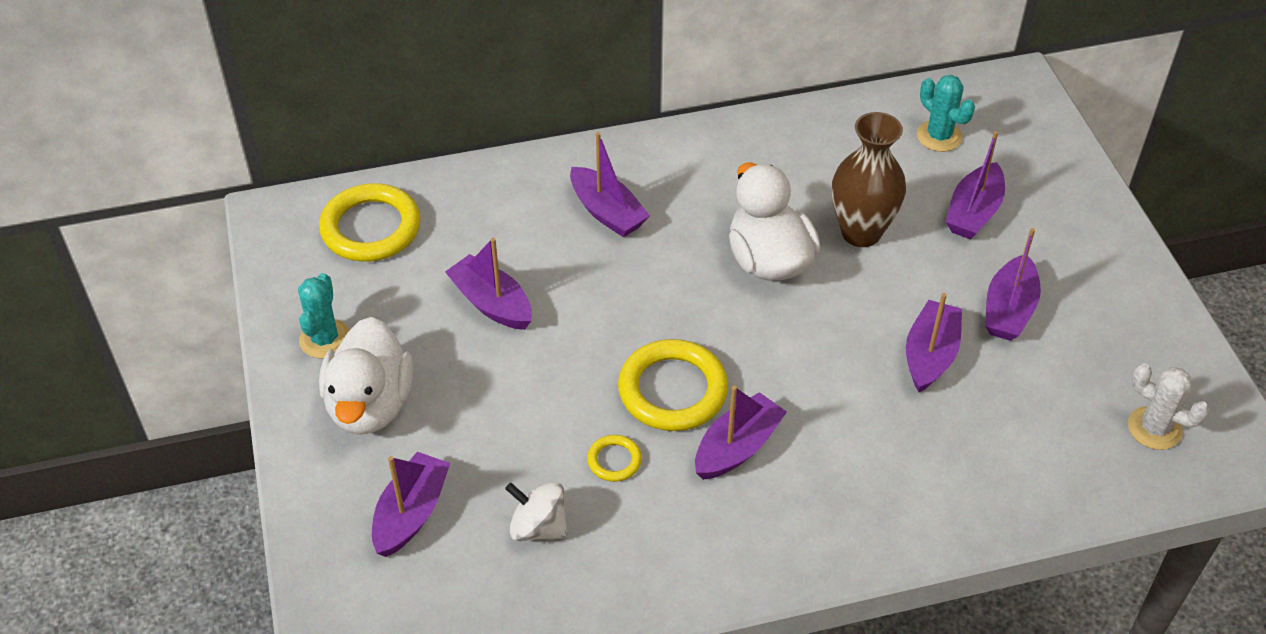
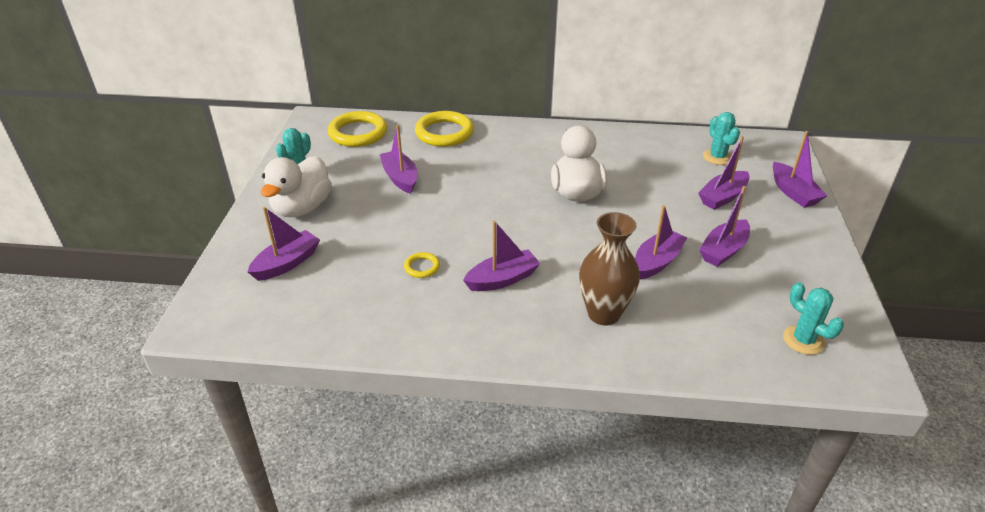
camera: 20 degrees right, 10 degrees down
(538, 527) = (355, 289): white spinning top -> none
(607, 212) = (492, 152): purple boat -> purple boat (793, 192)
(672, 390) = (479, 241): yellow ring -> yellow ring (444, 133)
(861, 232) = (642, 192): brown vase -> brown vase (603, 314)
(1154, 428) = (803, 340): white cactus -> turquoise cactus

